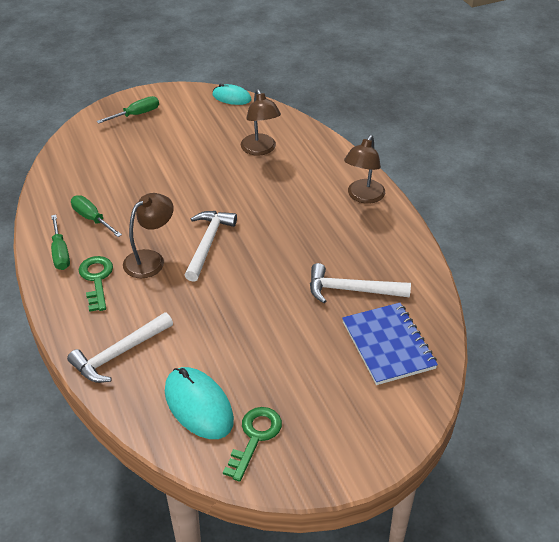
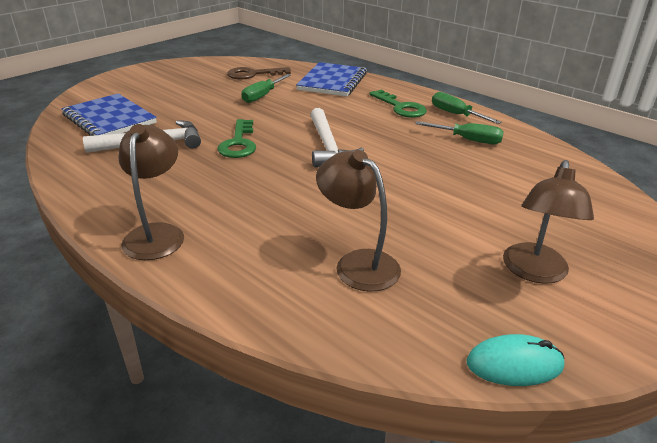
camera: 155 degrees right, 10 degrees down
(119, 354) = (332, 82): white hammer -> blue notebook
(136, 115) = (615, 267): green screwdriver -> green screwdriver (262, 96)
(150, 259) = (371, 126): brown lamp -> brown lamp (534, 272)
(198, 405) = (253, 74): turquoise mouse -> brown key
(255, 437) = (205, 71): green key -> green key (239, 143)

